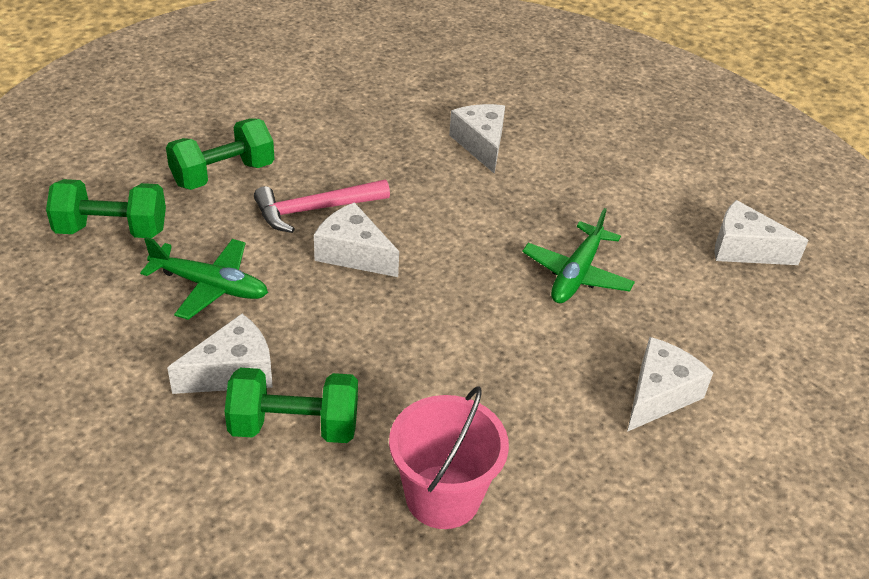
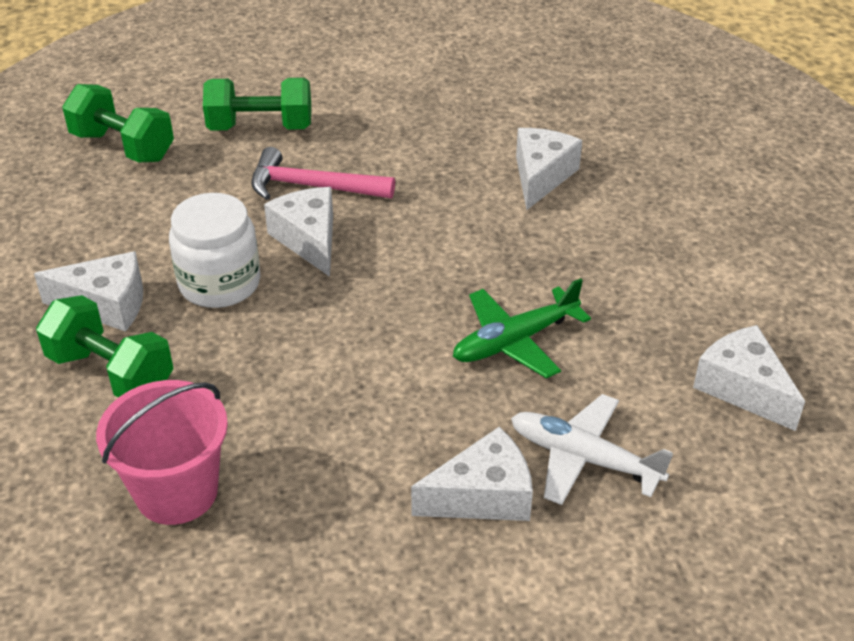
camera: 35 degrees right, 0 degrees up
(210, 286) = (157, 223): green plane -> none
(314, 316) = (219, 283): none -> white jar
(697, 339) = (584, 459): none -> white plane

